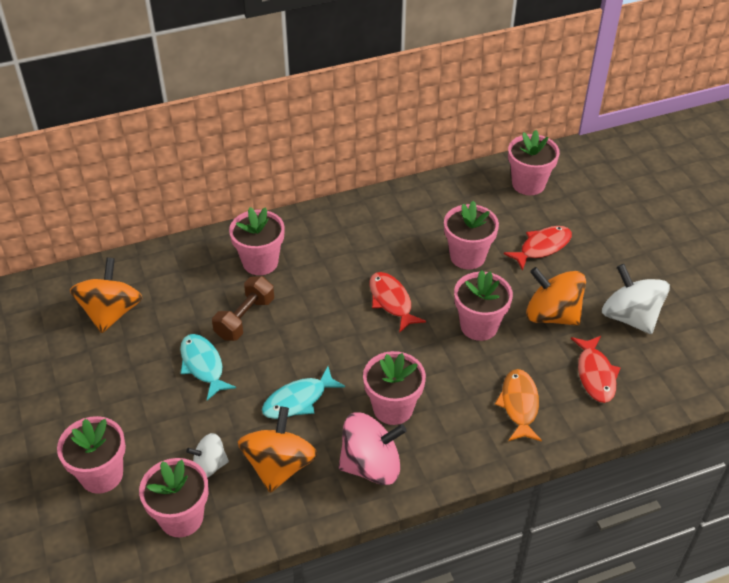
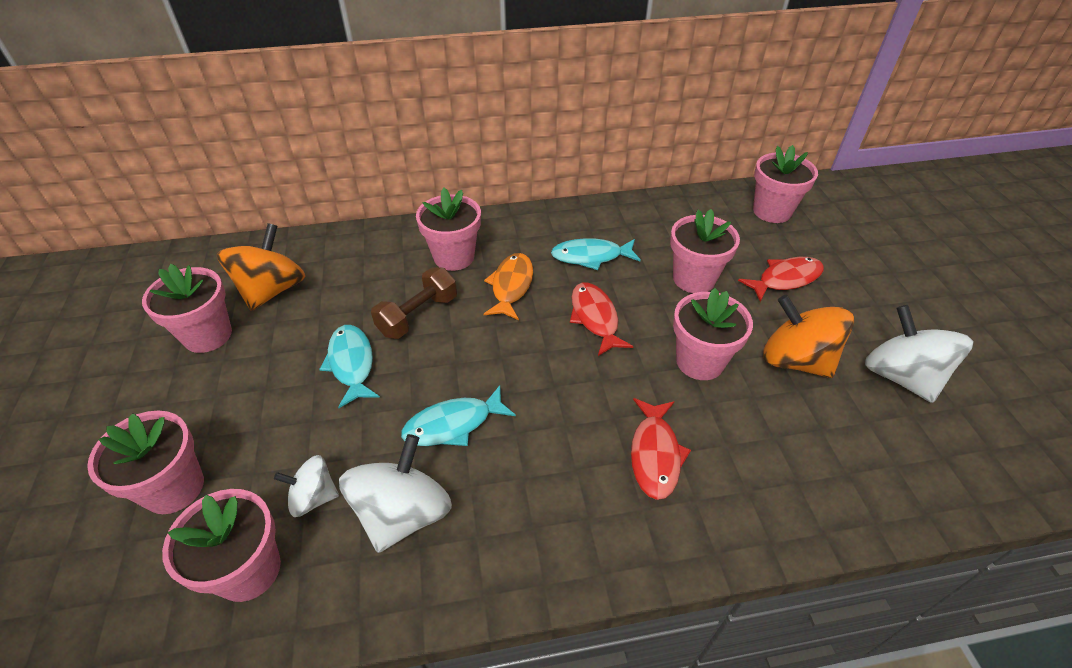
camera: 10 degrees right, 0 degrees up
(279, 466) = (403, 513): orange spinning top -> white spinning top
(371, 465) = (527, 534): pink spinning top -> none
(378, 247) = (591, 256): none -> turquoise fish
(393, 408) = (572, 454): pink flower pot -> pink flower pot (208, 335)
(519, 405) = (745, 475): orange fish -> orange fish (511, 286)
(595, 374) = (854, 447): red fish -> red fish (655, 454)

